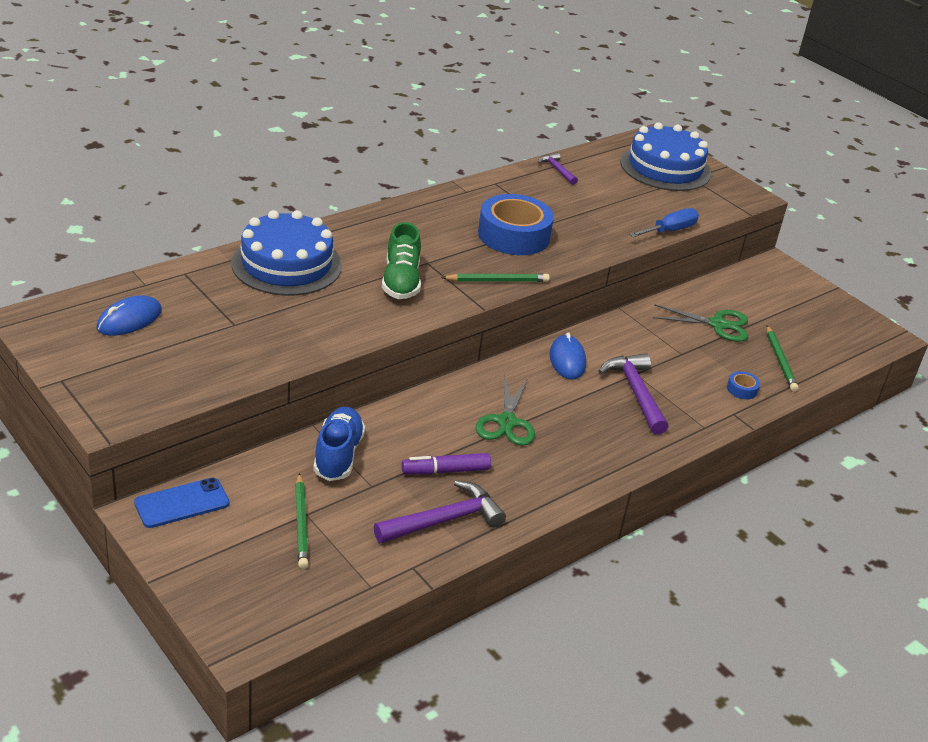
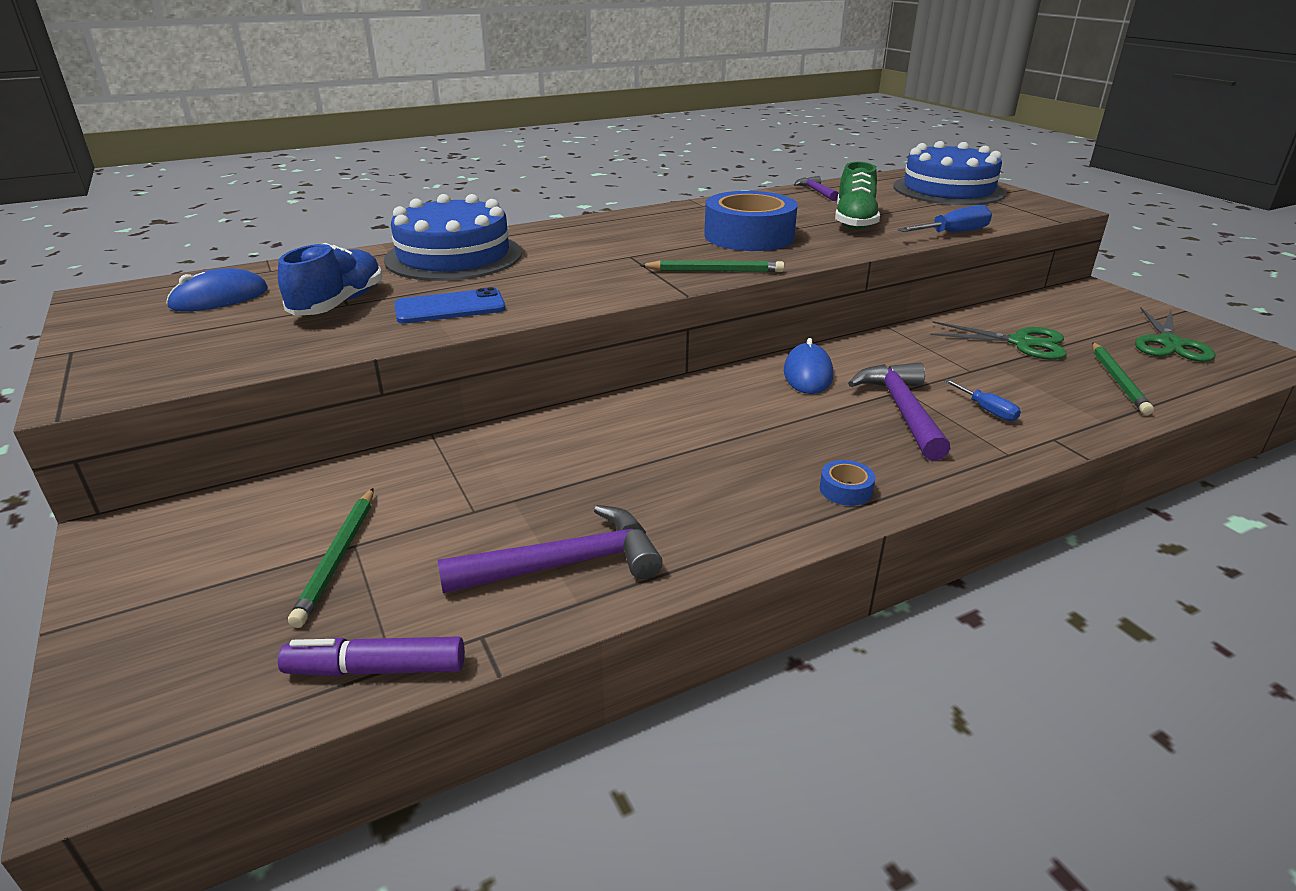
camera: 15 degrees right, 5 degrees down
(182, 503) = (183, 522): blue phone -> blue phone (450, 307)
(338, 455) = (445, 470): blue shoe -> blue shoe (338, 304)
(401, 281) = (588, 270): green shoe -> green shoe (854, 221)
(445, 471) = (593, 495): purple marker -> purple marker (376, 669)
(507, 422) = (705, 439): green scissors -> green scissors (1169, 343)
(692, 390) = (987, 410): none -> blue screwdriver
(742, 389) = (1064, 411): blue tape -> blue tape (845, 490)

